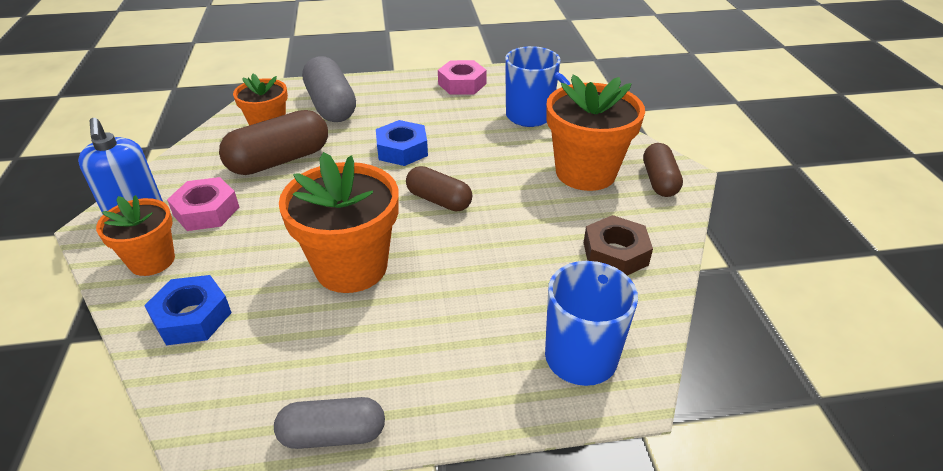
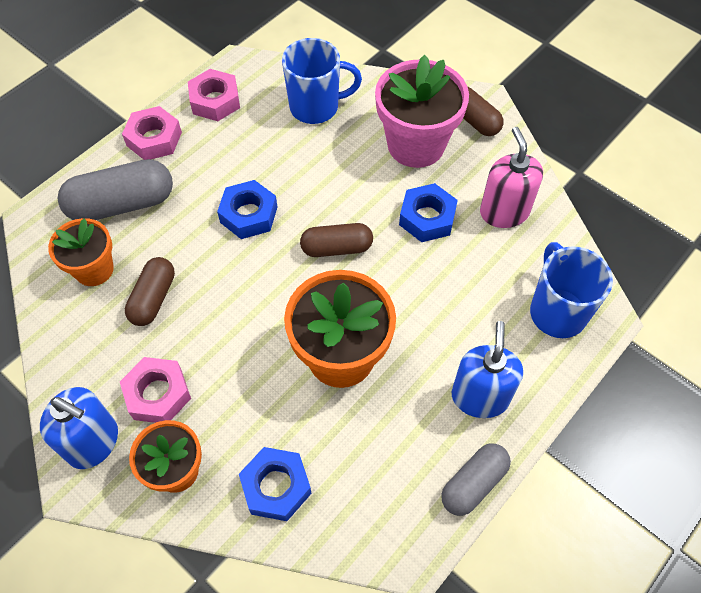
camera: 40 degrees left, 20 degrees up
(279, 160) = (153, 298): brown capsule -> brown capsule, size x0.63
(331, 106) = (122, 204): grey capsule -> grey capsule turned 45 degrees counterclockwise
(396, 85) = (154, 139): none -> pink nut
(425, 371) = (480, 397): none -> blue soap dispenser
(537, 221) = (427, 218): none -> blue nut
(585, 172) = (416, 145): orange flower pot -> pink flower pot
(615, 253) = (504, 212): brown nut -> pink soap dispenser

